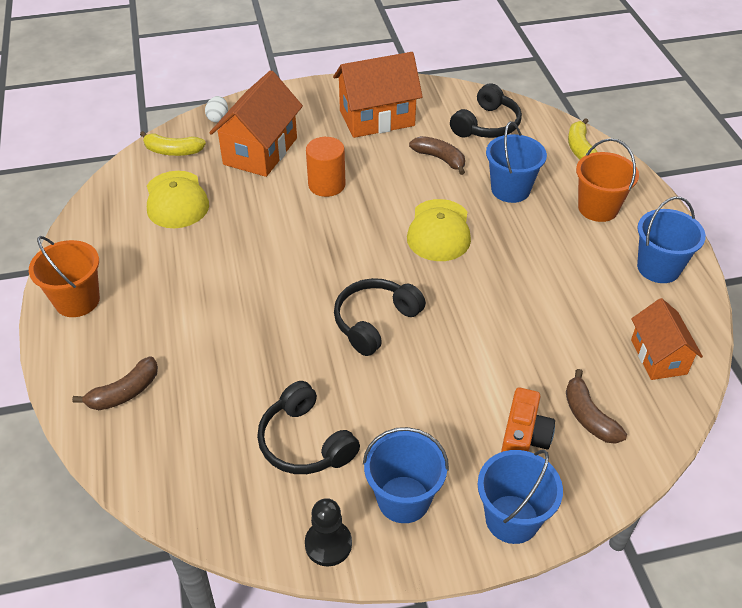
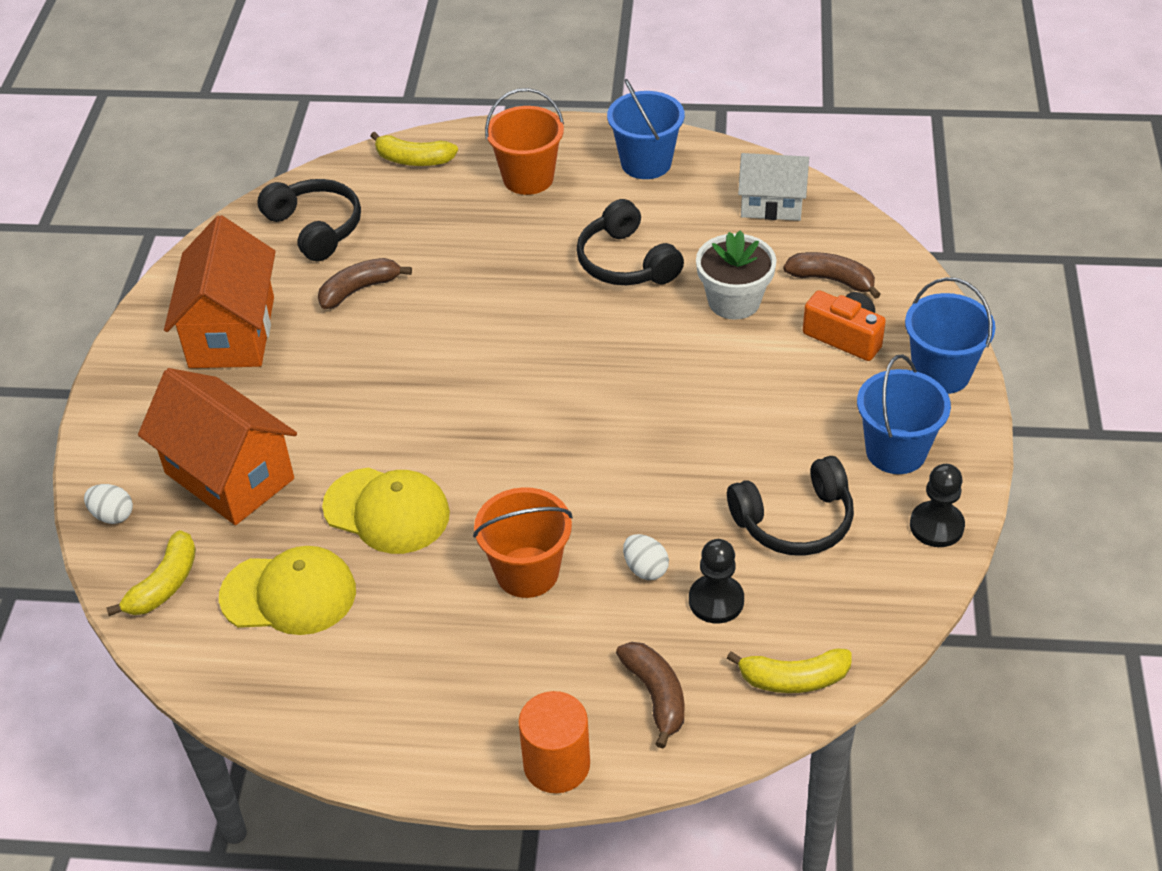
camera: 70 degrees left, 0 degrees up
(77, 301) = (455, 740): orange bucket -> orange bucket (527, 572)
(151, 471) = (793, 679): none -> yellow banana
(215, 409) = (716, 601): none -> black pawn
(235, 362) = (645, 569): none -> white egg
(326, 185) = (349, 415): orange cylinder -> orange cylinder (556, 764)
(375, 322) = (631, 419): black headphones -> black headphones (626, 262)
(439, 231) = (499, 324): yellow cap -> yellow cap (387, 511)
(510, 189) = (456, 241): blue bucket -> none
(529, 355) = (734, 301): none -> white flower pot
(588, 416) = (832, 280): brown banana -> brown banana turned 150 degrees counterclockwise
(658, 357) = (771, 205): orange house -> white house

